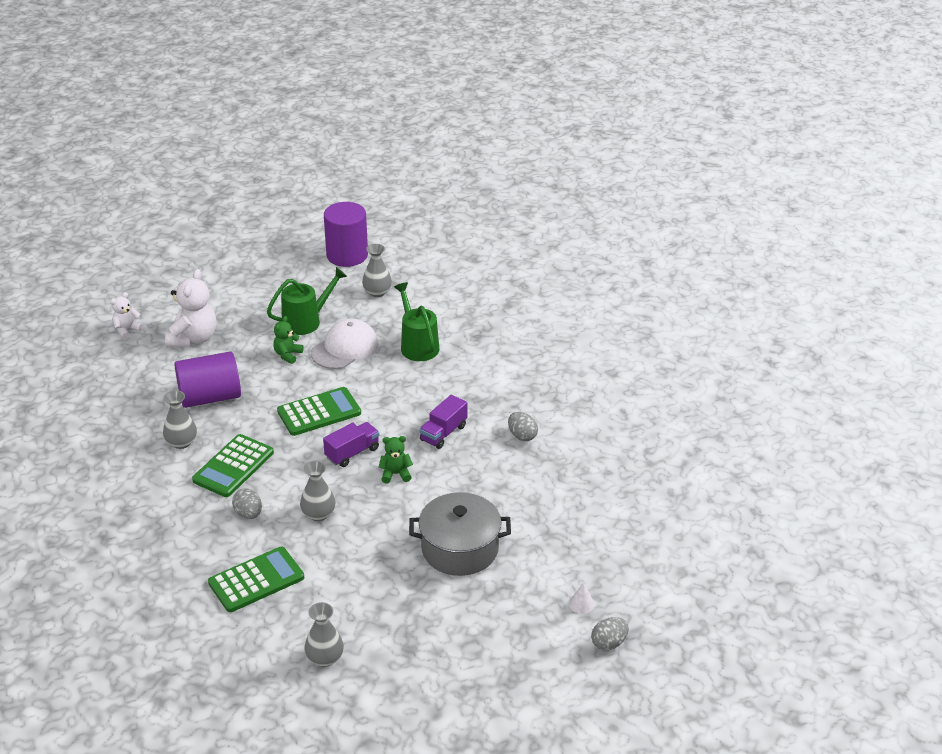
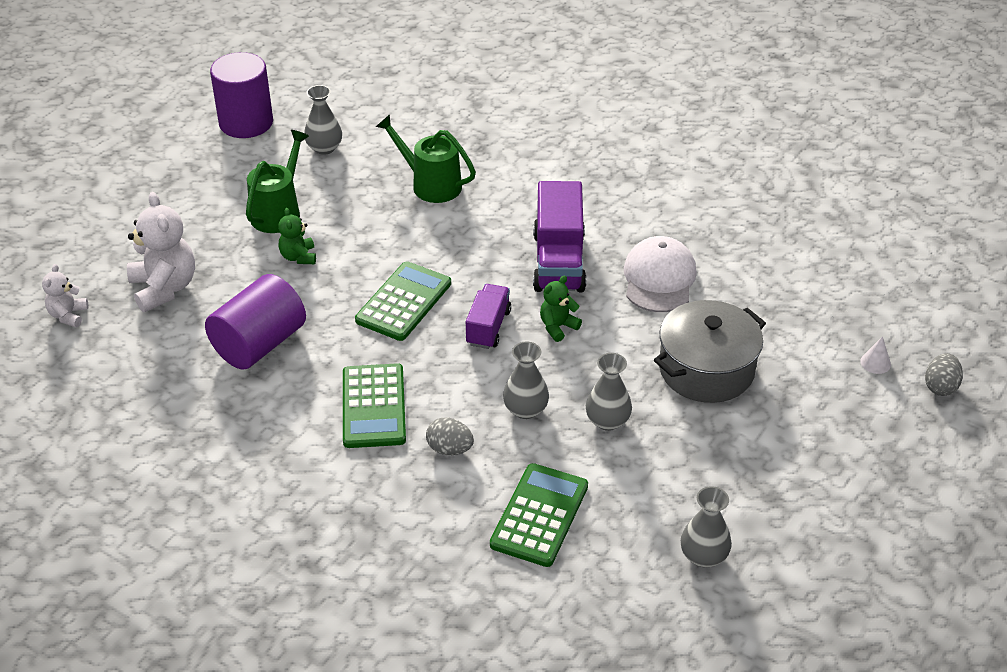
camera: 35 degrees left, 5 degrees up
(181, 442) = (282, 410): grey vase -> grey vase (607, 421)
(345, 348) = (355, 222): white cap -> white cap (659, 279)
(443, 433) = (558, 262): purple truck -> purple truck, size x1.67
(522, 436) = (638, 228): grey egg -> none

